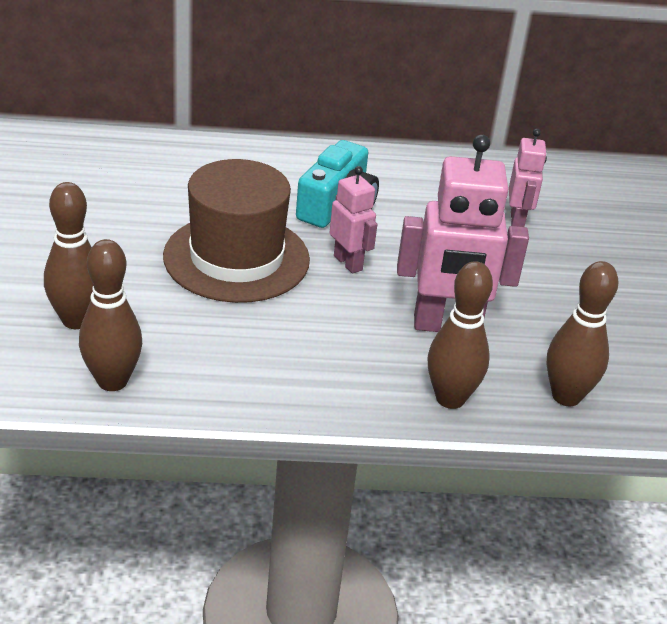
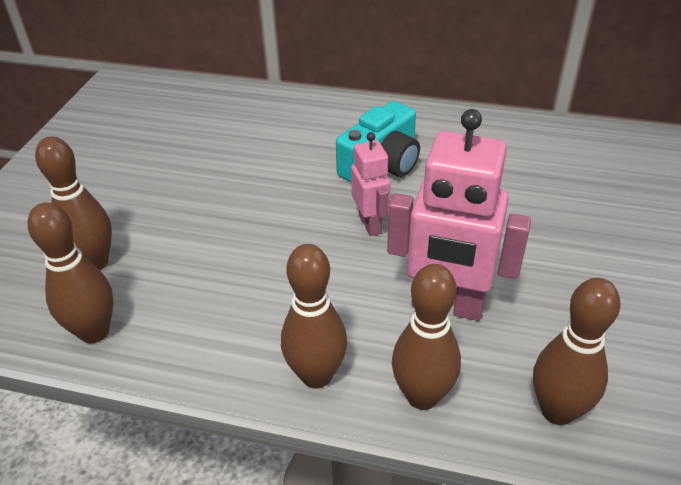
camera: 20 degrees right, 5 degrees up
(236, 258) = (266, 210): brown hat -> none
(349, 393) = (316, 375): none -> brown bowling pin
(517, 220) = (559, 191): pink robot -> none

